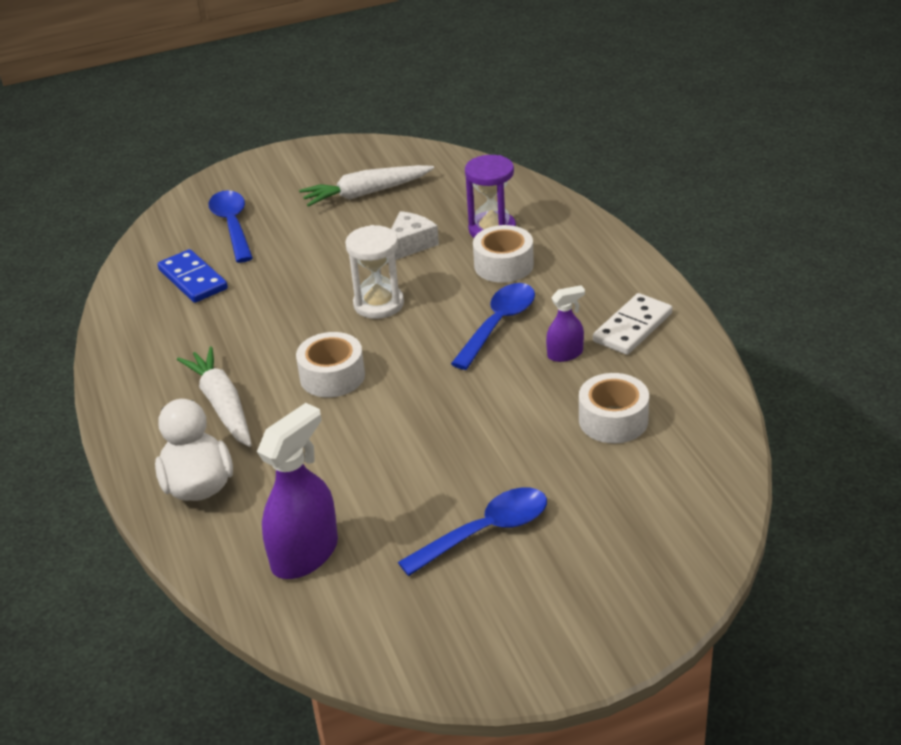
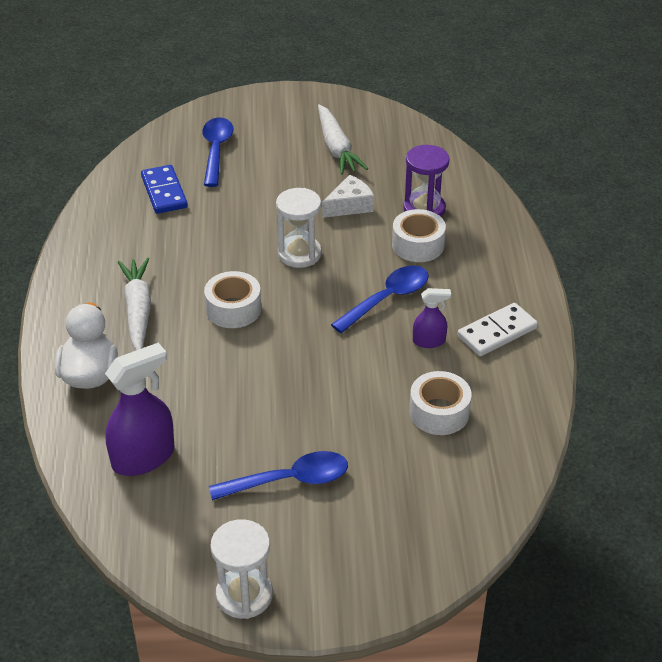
camera: 15 degrees right, 5 degrees up
(366, 193) = (336, 148): white carrot -> white carrot turned 105 degrees counterclockwise
(496, 665) = (244, 595): none -> white hourglass

